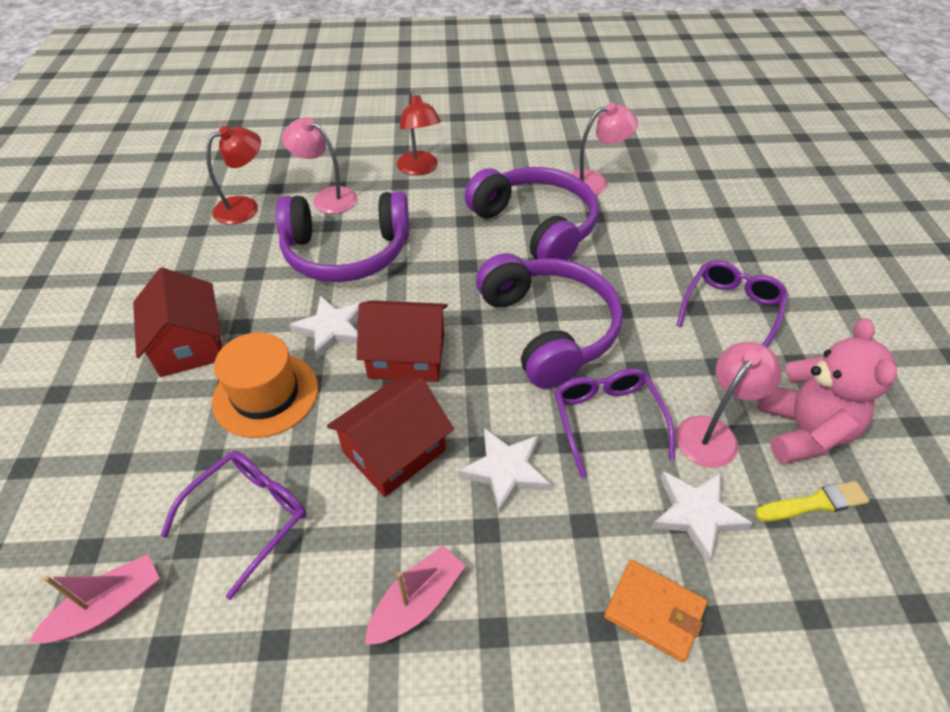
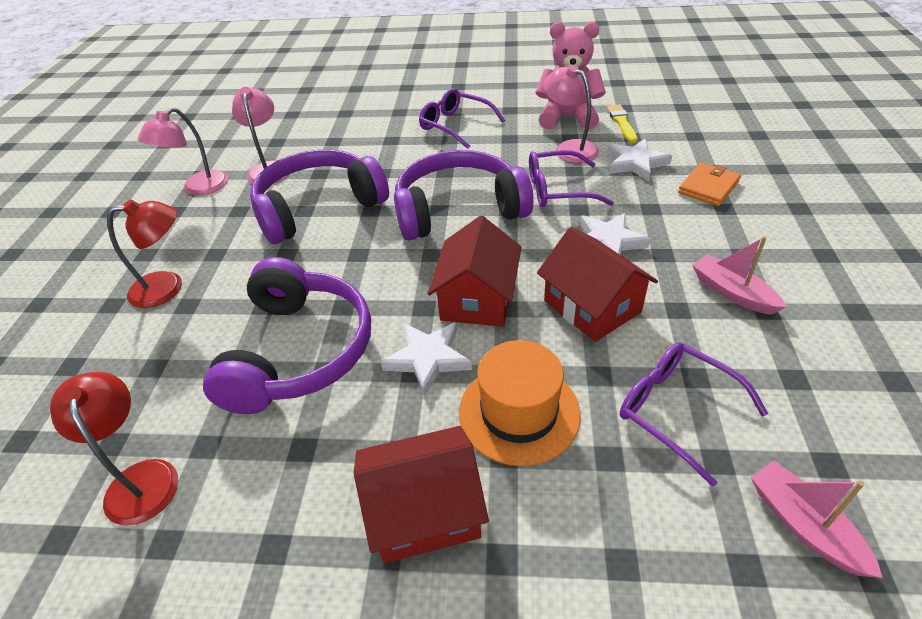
camera: 80 degrees left, 5 degrees down
(327, 197) = (174, 377): pink lamp -> pink lamp (198, 188)

